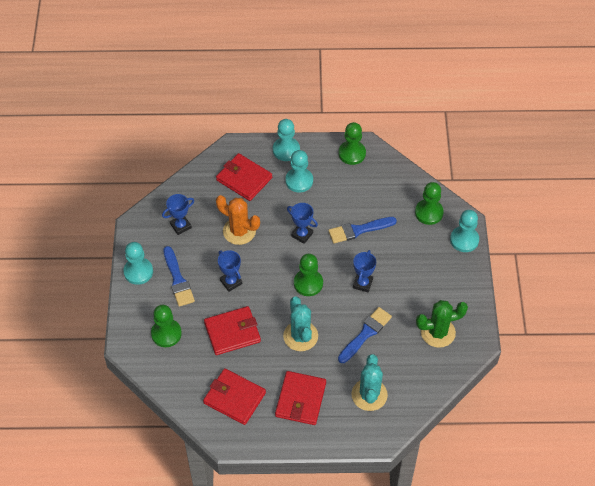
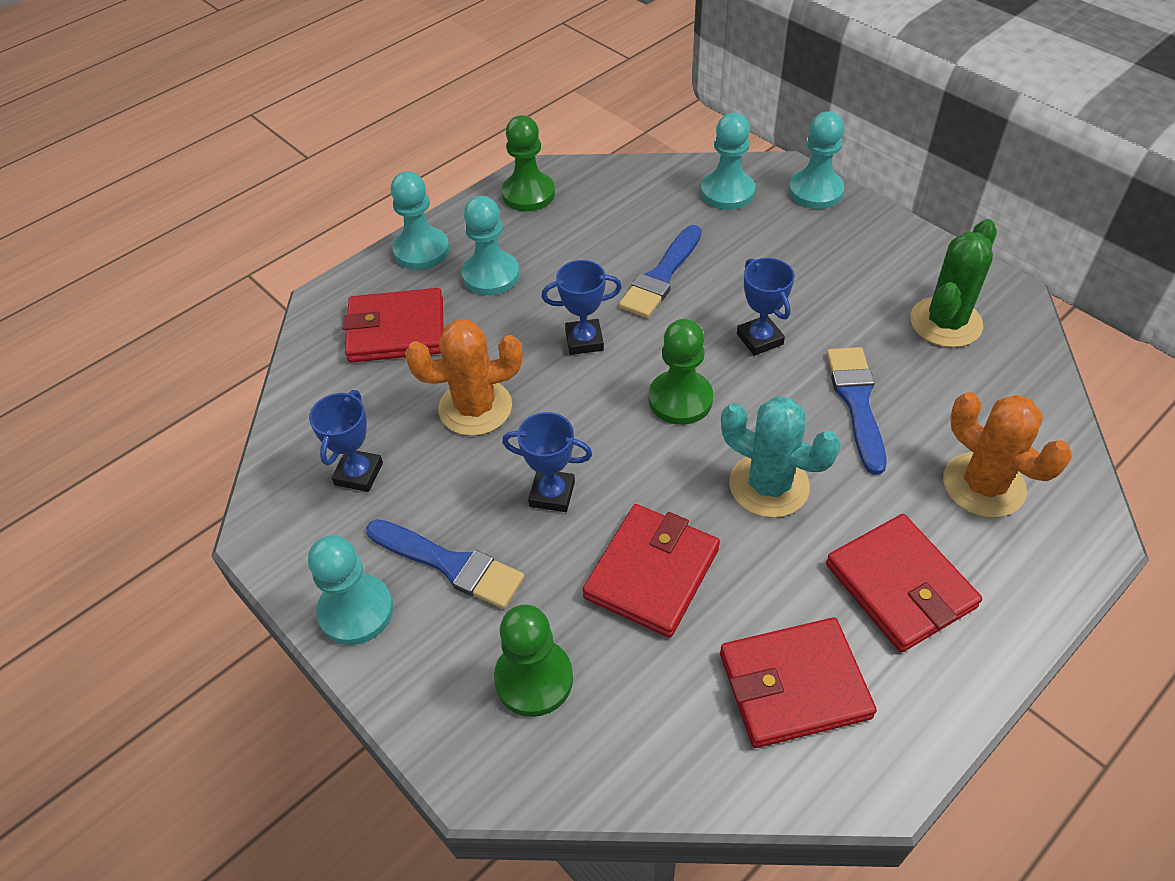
camera: 40 degrees left, 5 degrees down
(369, 395) = (983, 485): turquoise cactus -> orange cactus
(429, 213) = (727, 192): green pawn -> turquoise pawn

